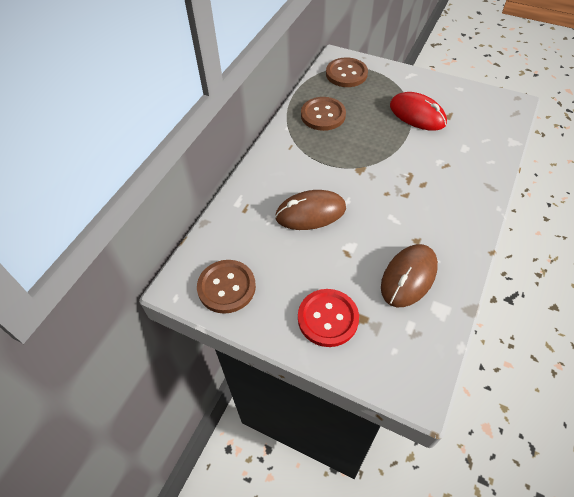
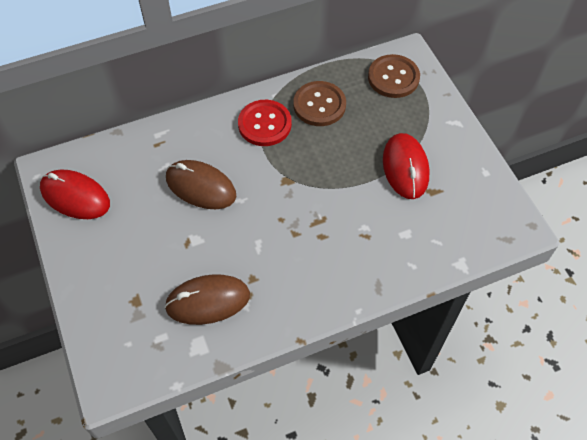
camera: 40 degrees right, 5 degrees up
(226, 287) = (75, 196): brown button -> red mouse
(328, 318) = (113, 279): red button -> red button (264, 124)

